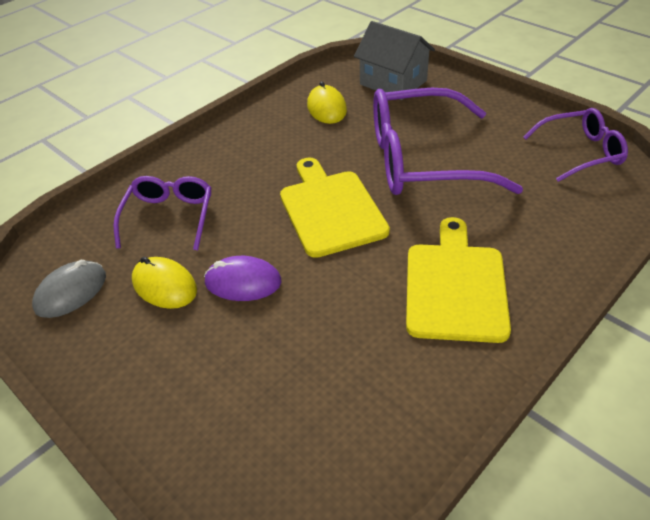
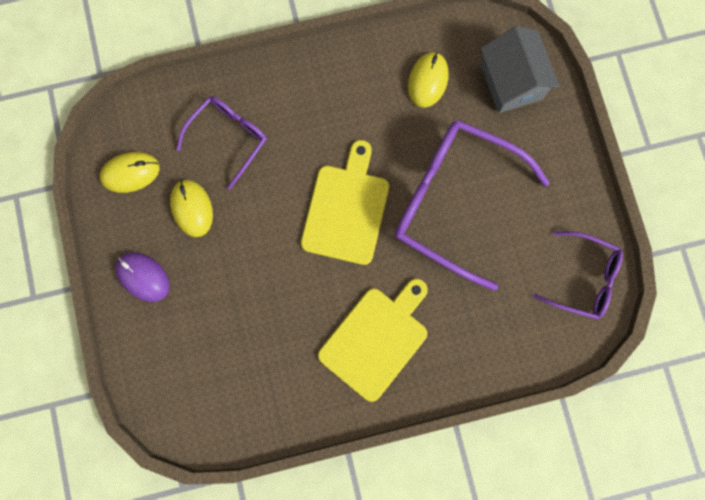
camera: 30 degrees right, 35 degrees up
(71, 292) = (130, 173): grey mouse -> yellow mouse
(243, 282) = (243, 240): purple mouse -> purple mouse (143, 277)

